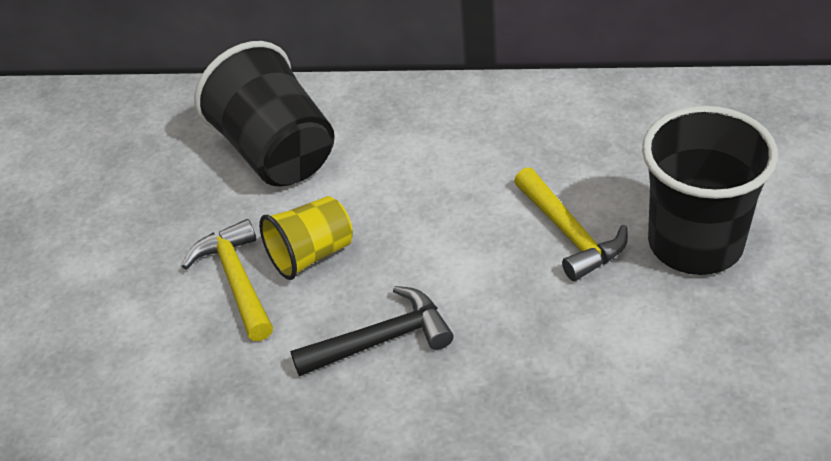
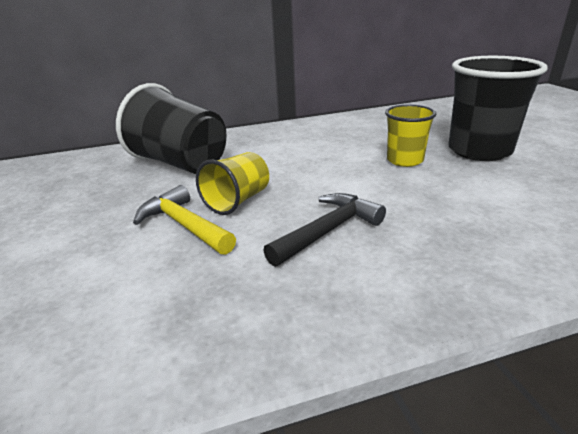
camera: 25 degrees left, 15 degrees down
(570, 234) = (404, 160): yellow hammer -> yellow cup

